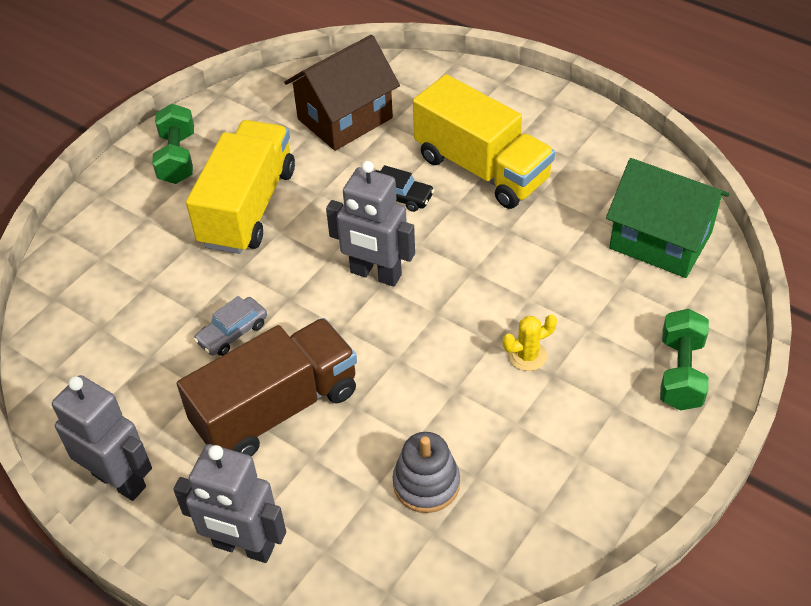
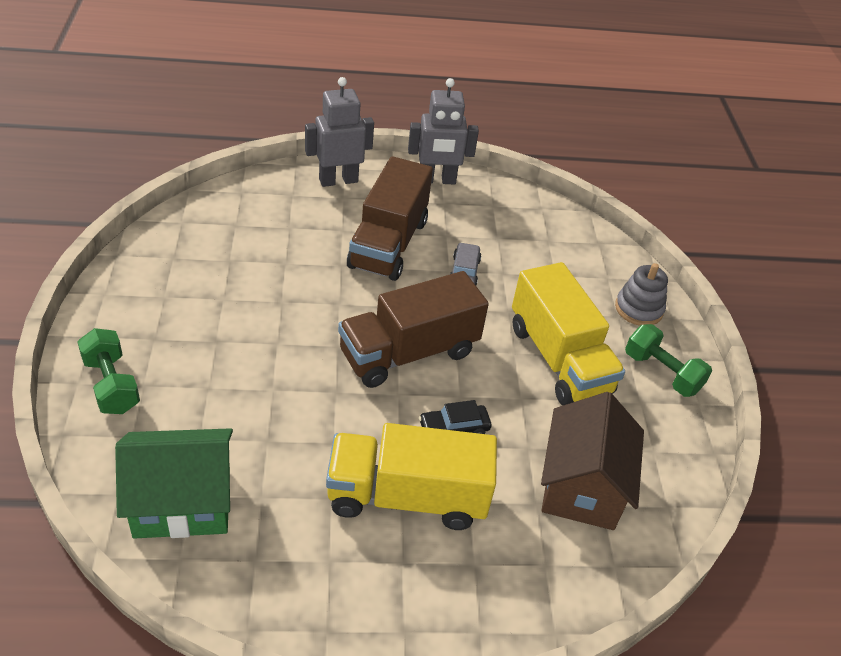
camera: 135 degrees right, 5 degrees down
(375, 274) = (409, 353): grey robot -> brown truck
(426, 484) = (258, 244): grey stacking toy -> grey stacking toy (638, 309)
(527, 356) = (244, 345): yellow cactus -> none

